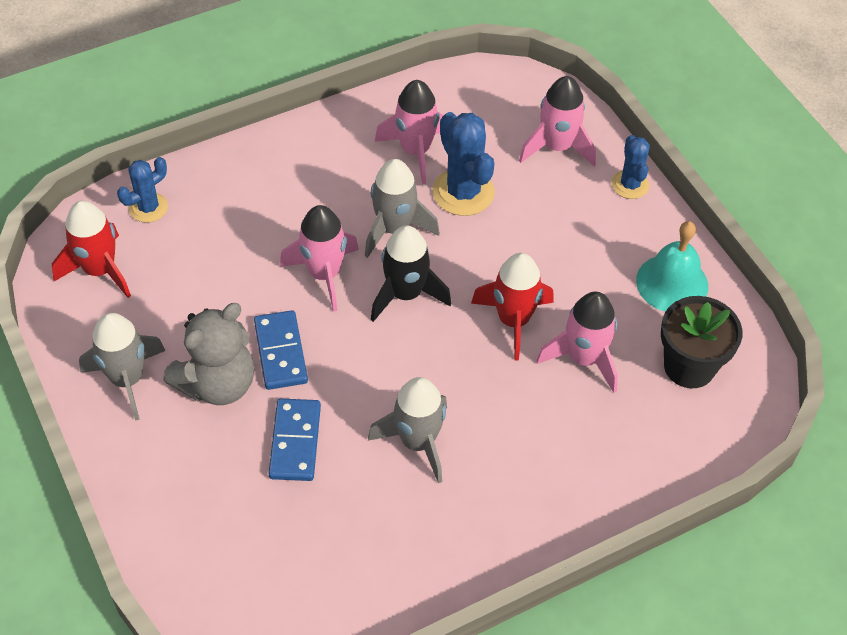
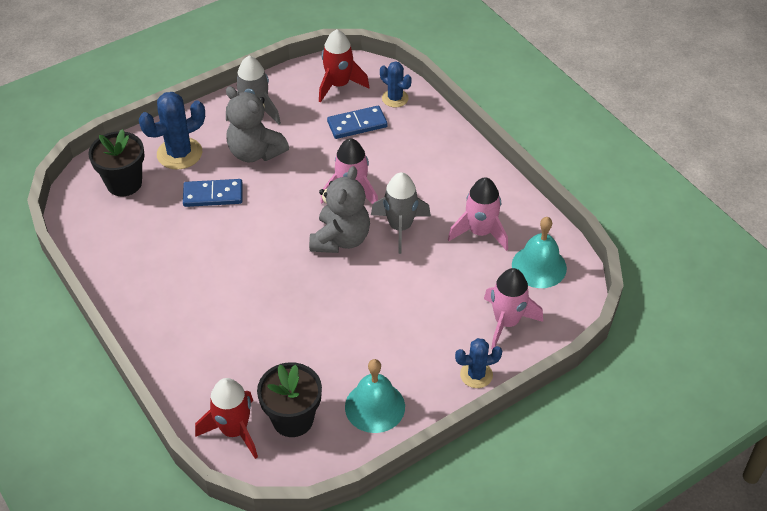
camera: 85 degrees right, 5 degrees down
(245, 565) = (124, 183): none -> black flower pot
(281, 352) = (283, 179): blue domino -> blue domino (357, 124)
(405, 294) = (340, 239): black rocket -> grey teddy bear
(417, 442) = (215, 257): grey rocket -> none
(463, 192) = (444, 264): blue cactus -> blue cactus (179, 153)
(477, 106) = (539, 266): none -> turquoise bell
(513, 320) = (324, 304): red rocket -> red rocket (234, 430)
(584, 358) = (294, 349): pink rocket -> none

